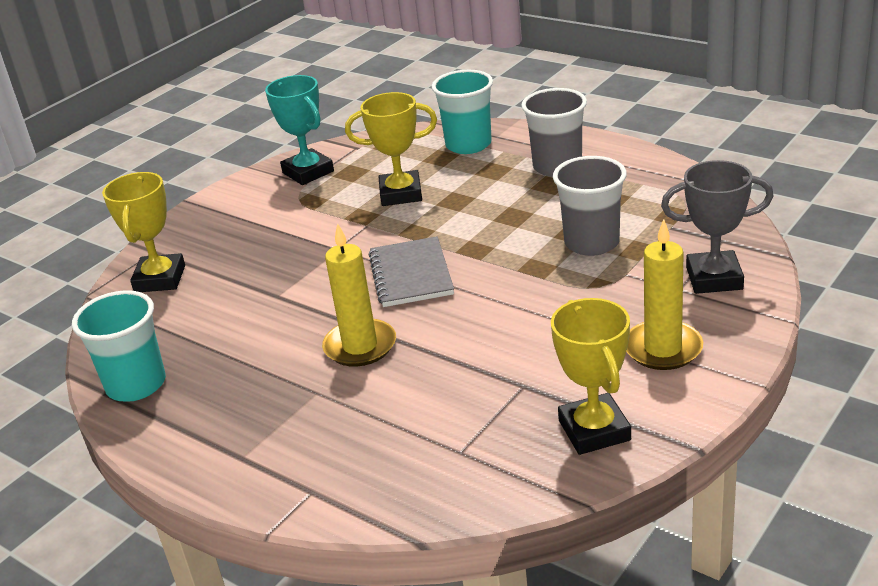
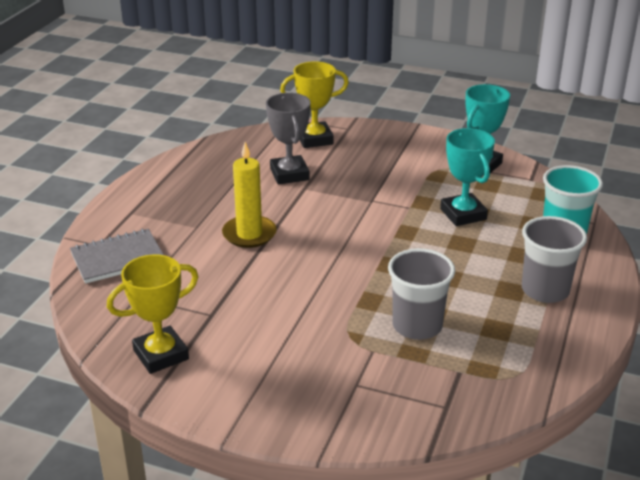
camera: 70 degrees right, 0 degrees up
(136, 385) = (198, 160): turquoise cup -> none
(401, 194) = (463, 214): yellow trophy -> turquoise trophy
(411, 275) = (344, 240): grey notebook -> grey notebook (118, 258)
(663, 348) = (266, 381): yellow candle -> none
(714, 278) = (378, 405): grey trophy -> grey trophy (289, 174)

